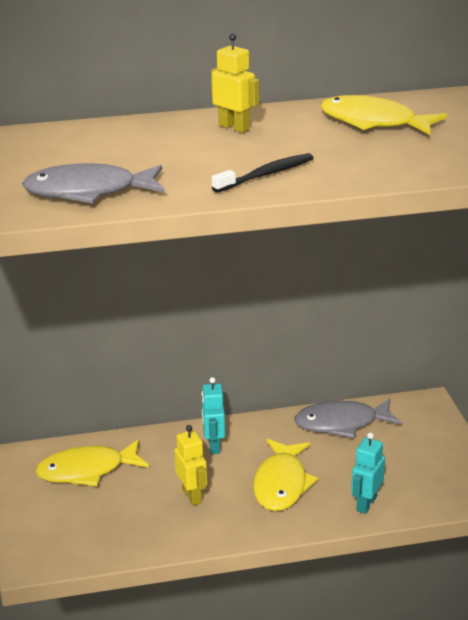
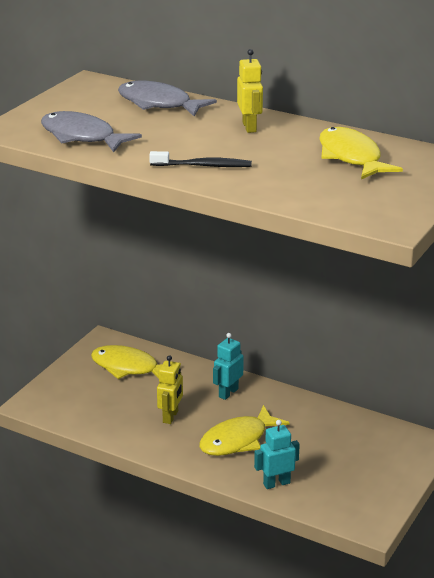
camera: 40 degrees right, 0 degrees up
(341, 423) = (337, 423): grey fish -> grey fish (158, 104)

